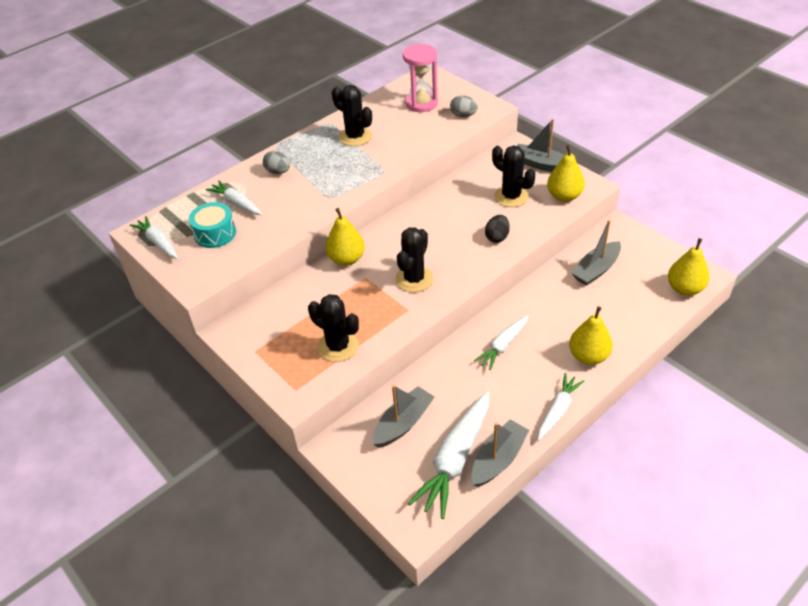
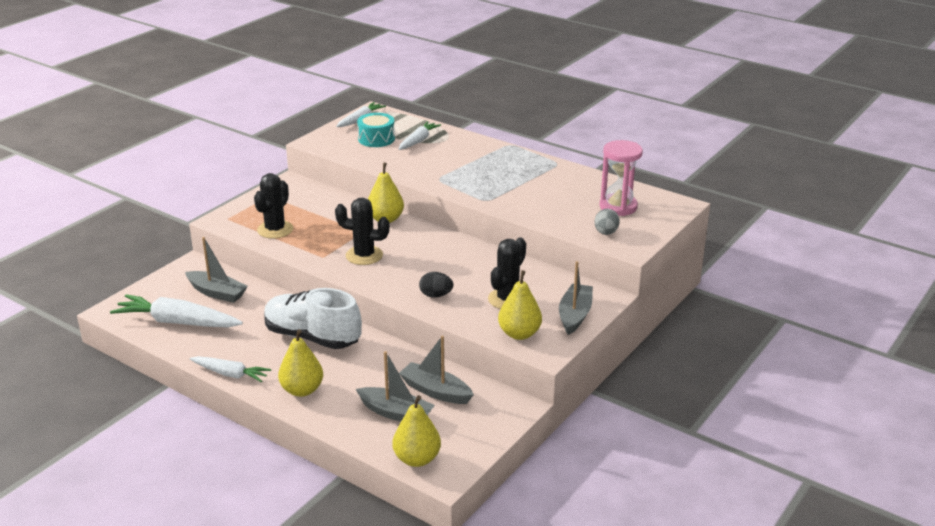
camera: 75 degrees right, 15 degrees down
(278, 172) = (469, 151): grey egg -> none
(355, 137) = (539, 179): black cactus -> none
(498, 459) = (176, 344): grey boat -> grey boat (396, 413)
(503, 345) = (312, 337): white carrot -> white shoe

